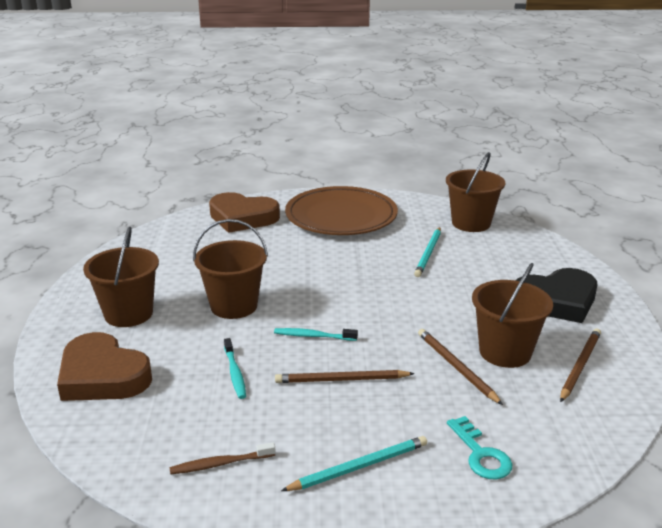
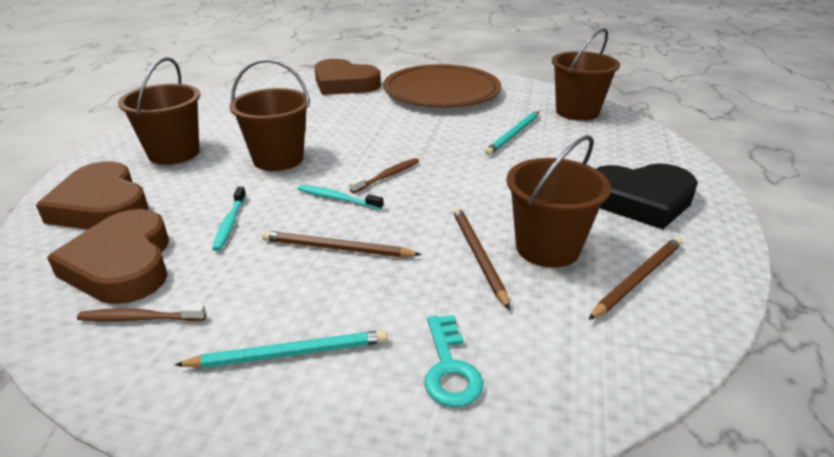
camera: 15 degrees right, 5 degrees up
(168, 424) = (123, 264): none -> brown heart
(343, 309) = (387, 176): none -> brown toothbrush

